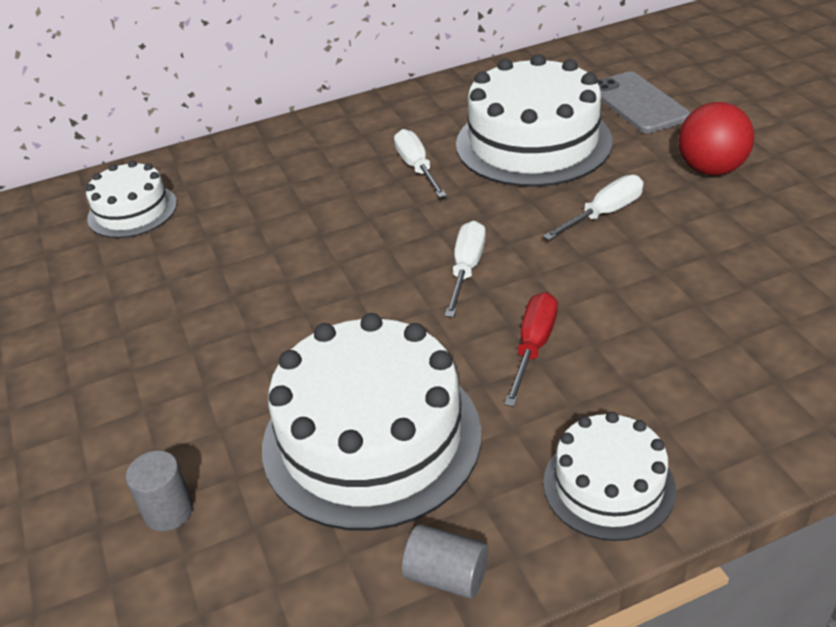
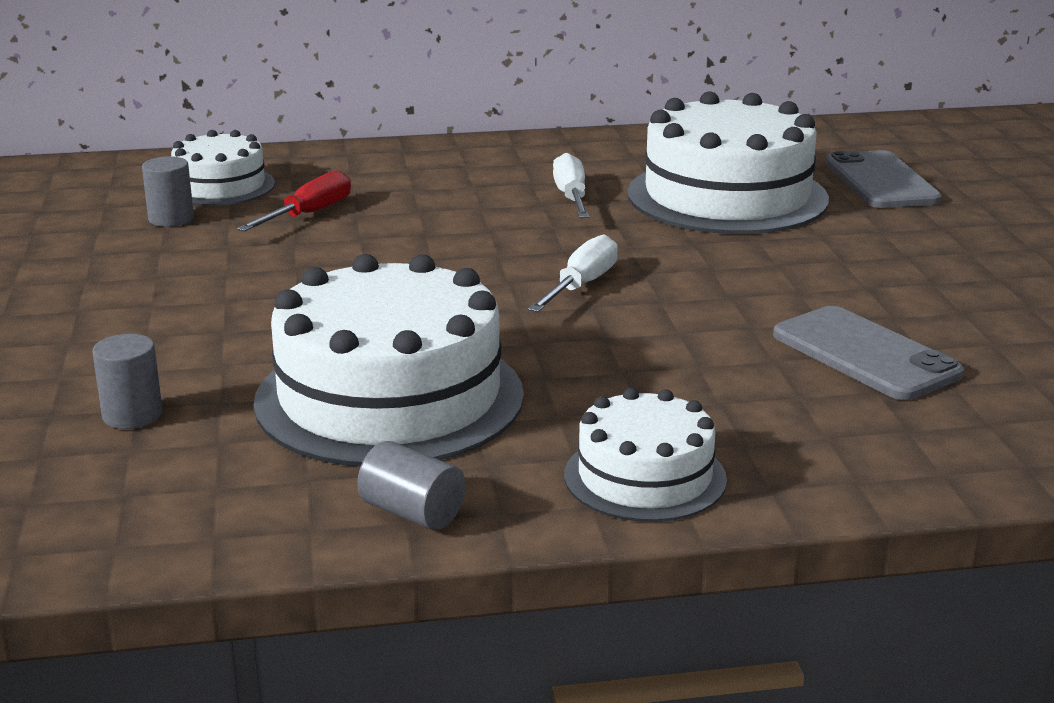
camera: 10 degrees right, 15 degrees down
(107, 259) = (171, 219): none -> grey cylinder
(533, 347) = (623, 357): red screwdriver -> red screwdriver (309, 214)
(604, 213) = (779, 265): white screwdriver -> none
(710, 302) = (865, 354): none -> grey phone
(711, 169) = (939, 248): red ball -> none

